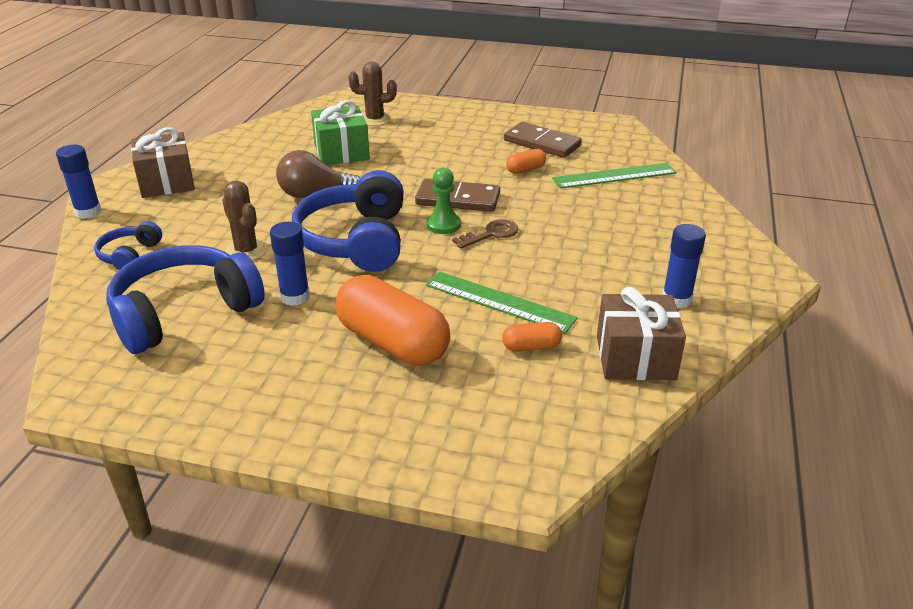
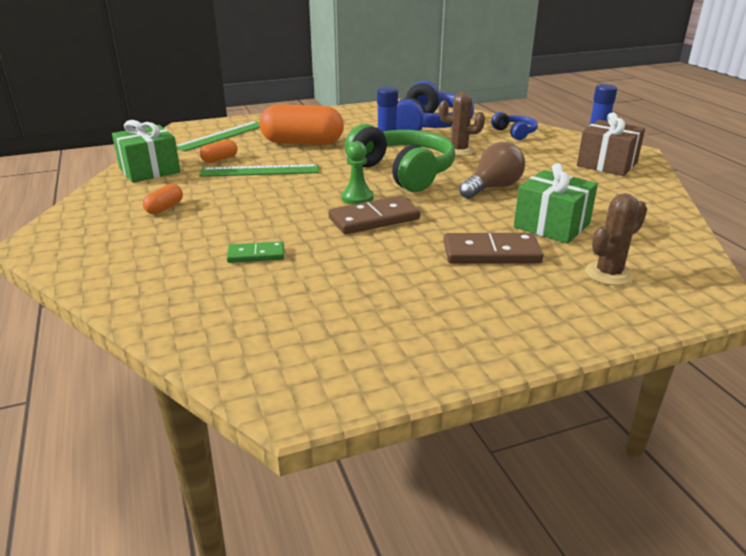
camera: 145 degrees right, 5 degrees down
(356, 240) = (403, 172): blue headphones -> green headphones
(491, 234) = (311, 203): brown key -> none
(525, 170) = (347, 269): orange capsule -> orange capsule (164, 208)
(542, 143) = (369, 314): brown domino -> brown domino (491, 253)
(581, 200) = (256, 255): none -> green domino
(614, 176) = (237, 296): green ruler -> green ruler (222, 136)
(635, 357) = (149, 170): brown gift -> green gift
(676, 299) = (127, 203): blue glue stick -> none

